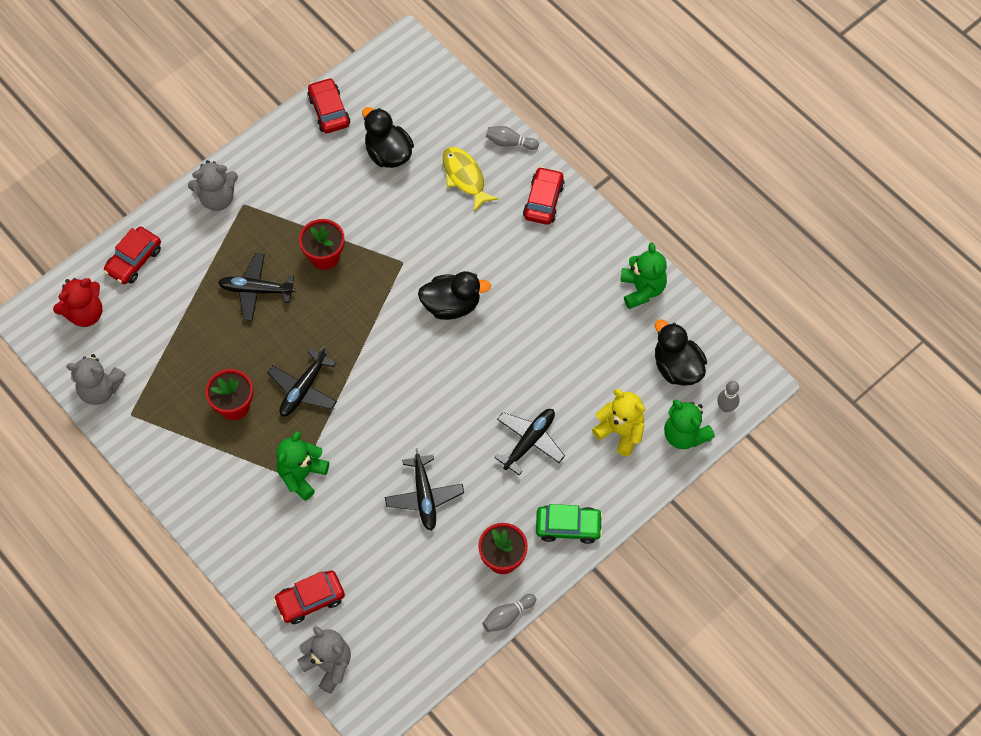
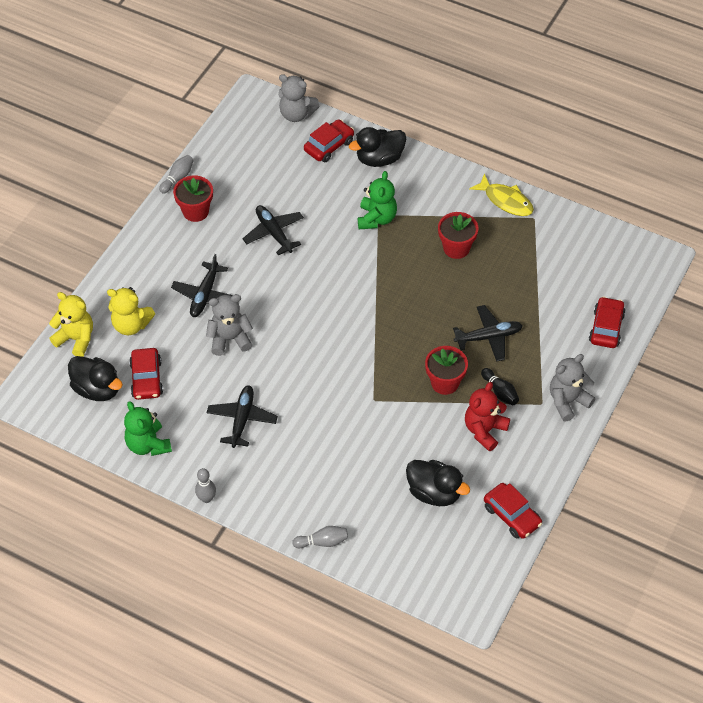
camera: 160 degrees right, 10 degrees down
(85, 313) = (618, 276): red teddy bear -> red teddy bear (484, 430)
(100, 389) = (569, 227): grey teddy bear -> grey teddy bear (229, 339)
(276, 229) = (500, 392): none -> black bowling pin
(303, 389) = (407, 276): black plane -> black plane (242, 419)
(451, 305) = (314, 378): black duck -> black duck (379, 159)
(465, 177) = (351, 494): yellow fish -> yellow fish (506, 201)
(543, 201) = (268, 496): red car -> red car (146, 379)
(568, 526) = (152, 247): green car -> none
(684, 435) = (76, 339): green teddy bear -> yellow teddy bear
(726, 407) = (45, 370): grey bowling pin -> grey bowling pin (206, 498)

